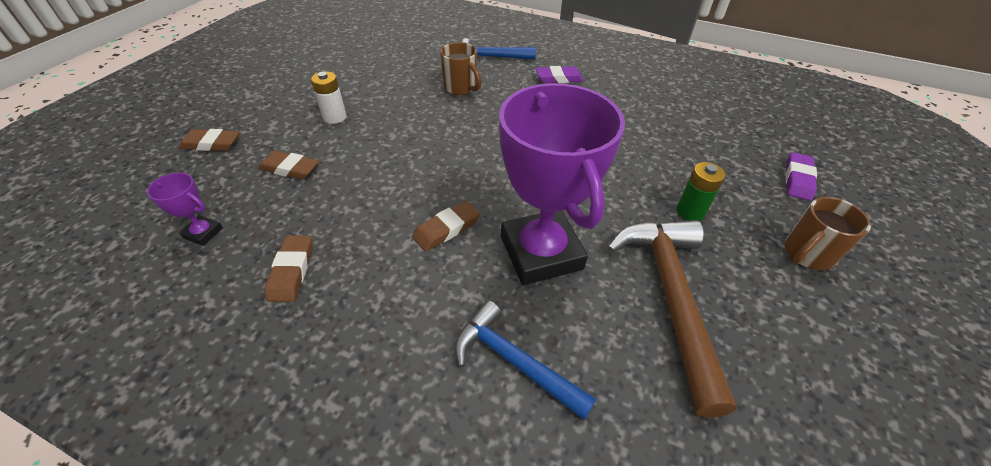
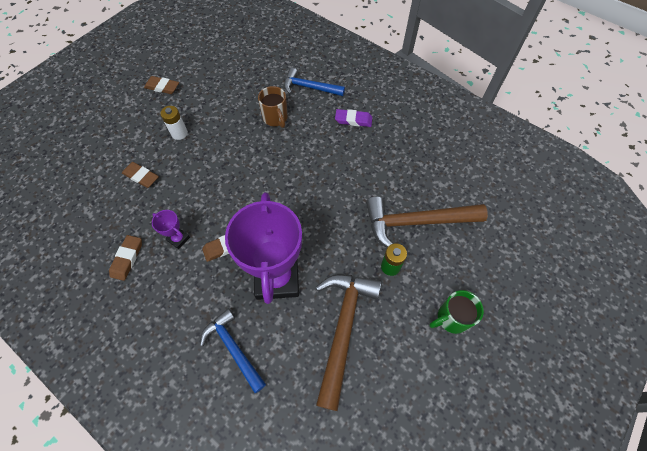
camera: 15 degrees right, 15 degrees up
(203, 233) = (83, 219): purple trophy -> purple trophy (178, 239)
(211, 144) = (97, 144): brown eraser -> brown eraser (162, 87)
(692, 161) = (415, 222): none -> brown hammer
(798, 179) = (485, 255): purple eraser -> none
(806, 254) = (451, 318): brown mug -> green mug

